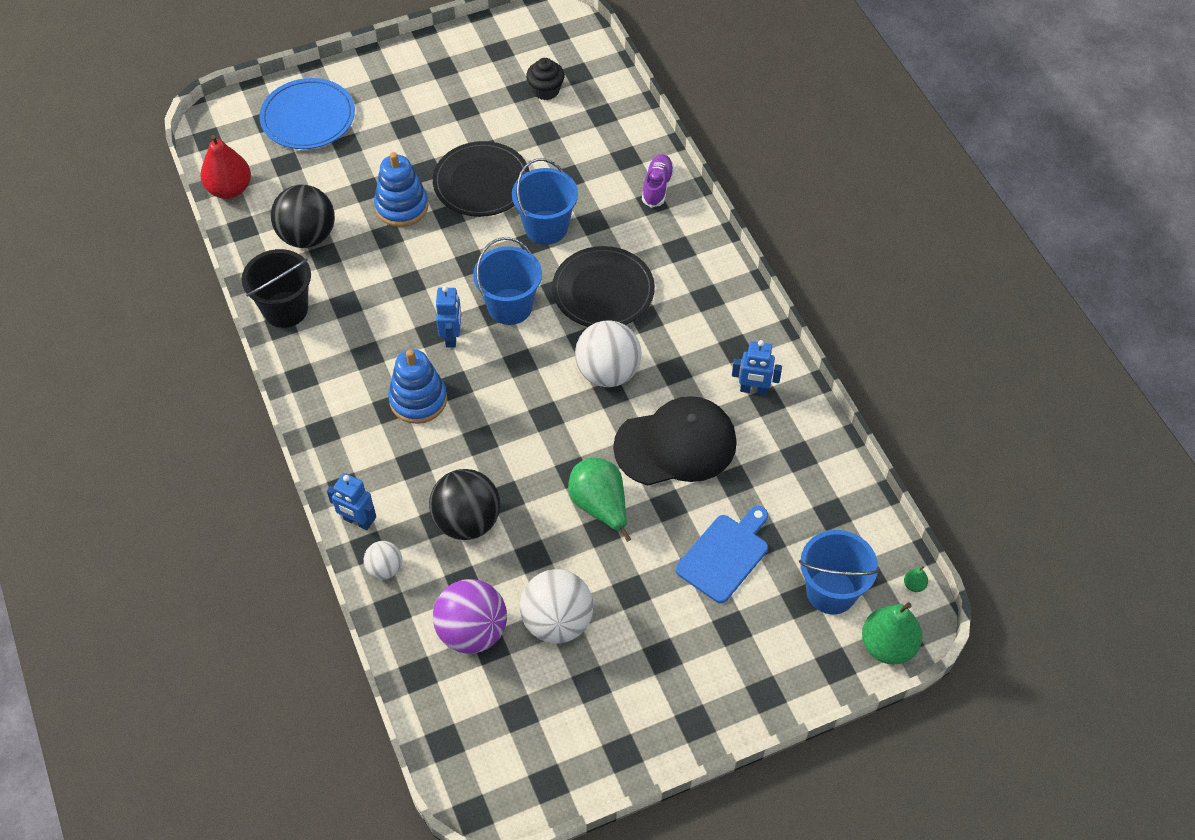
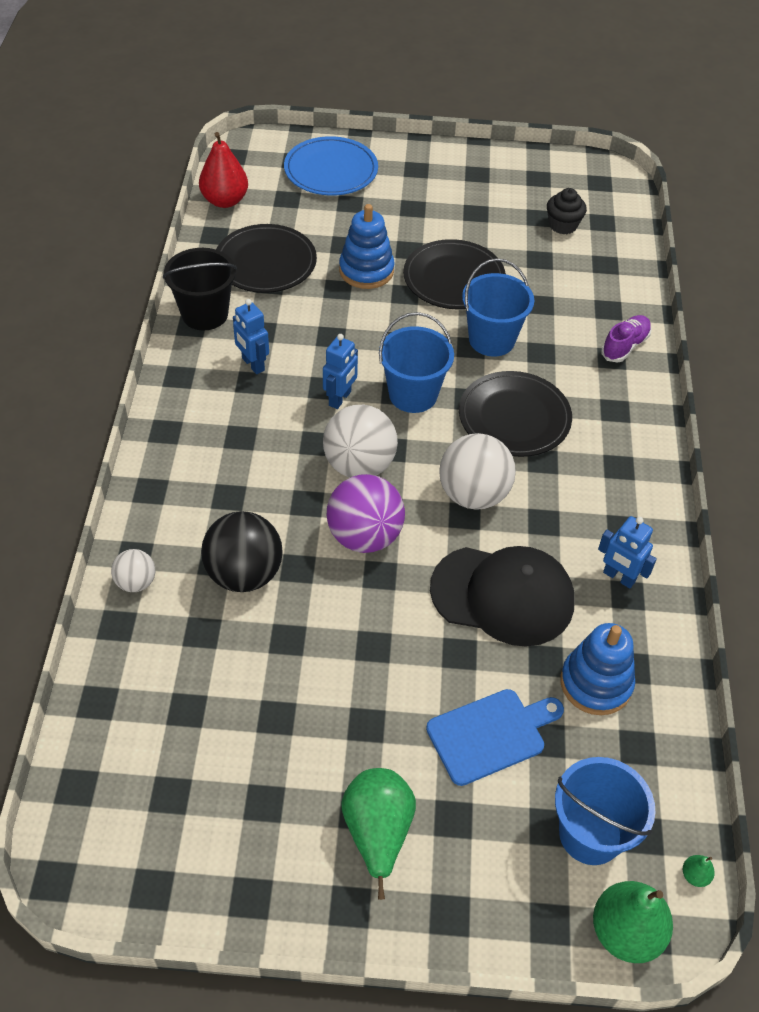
camera: 25 degrees right, 5 degrees down
(307, 236) = (265, 262): black ball -> black plate
(357, 521) = (141, 526): blue robot -> blue robot (253, 364)
(418, 400) = (271, 441): blue stacking toy -> blue stacking toy (596, 683)
(472, 631) = (178, 685): purple ball -> purple ball (364, 536)
(557, 622) = (270, 718): white ball -> white ball (359, 465)
(600, 506) = (386, 621): green pear -> green pear (377, 832)

